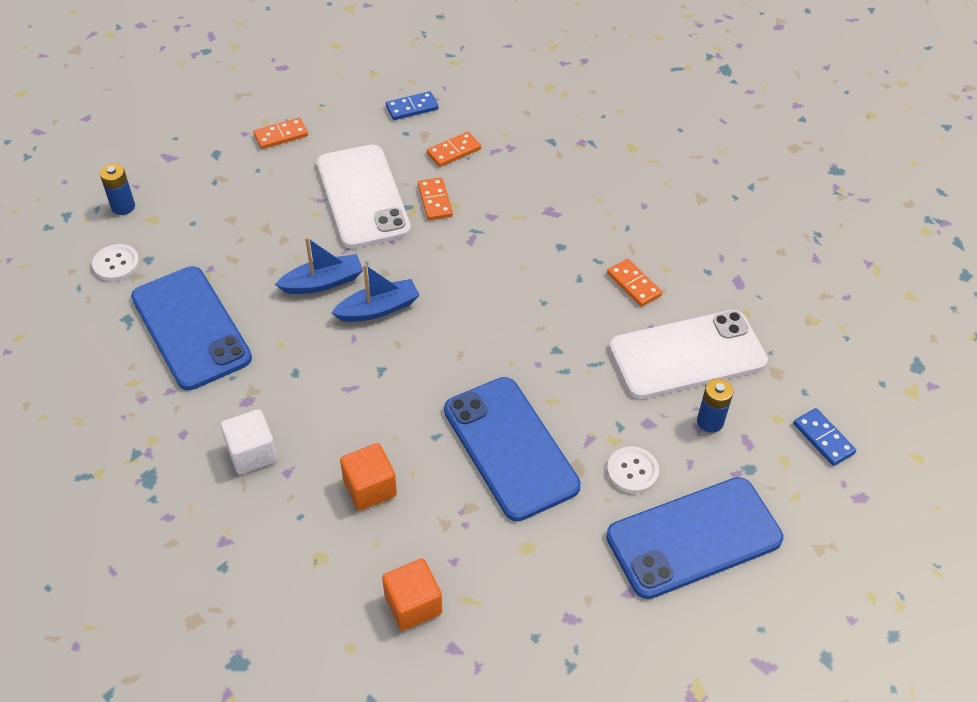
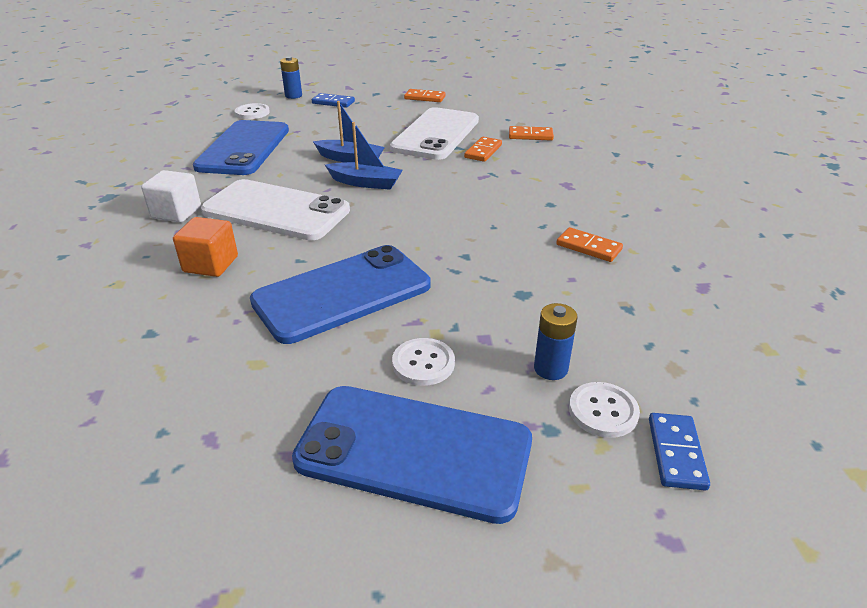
camera: 40 degrees right, 15 degrees down
(412, 108) = (528, 111): blue domino -> blue domino (333, 102)
(413, 604) = (120, 347): orange cube -> none
(510, 448) = (342, 294): blue phone -> blue phone turned 45 degrees clockwise
(633, 284) = (588, 247): orange domino -> orange domino turned 60 degrees counterclockwise
(687, 355) = (585, 311): white phone -> white phone (276, 211)
(765, 435) = (603, 411): none -> white button

